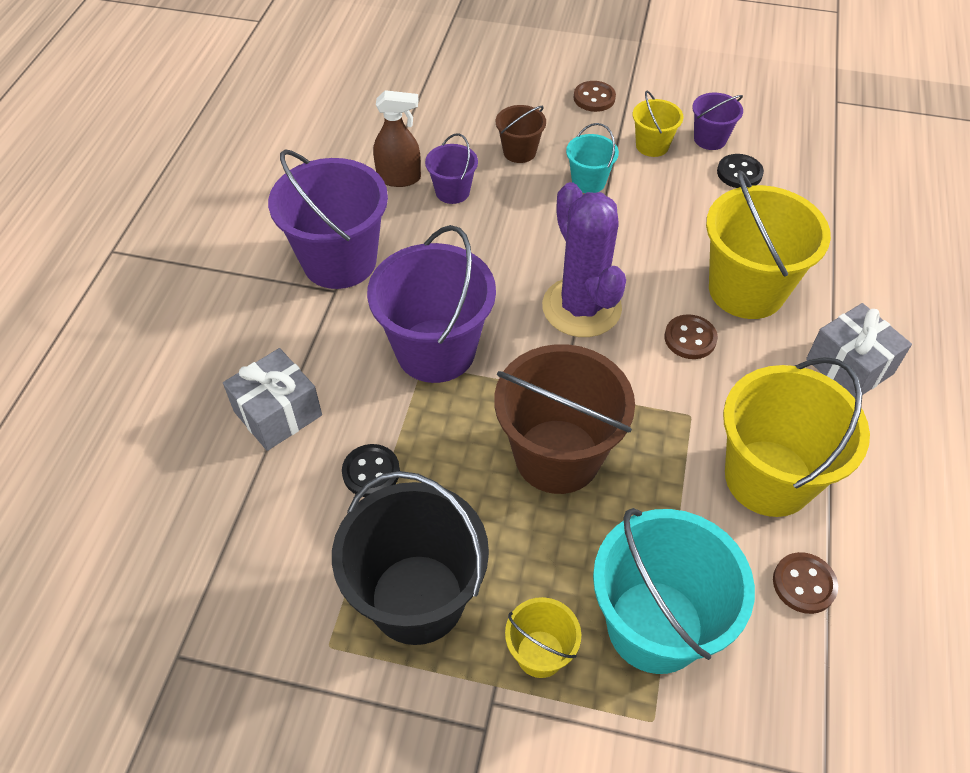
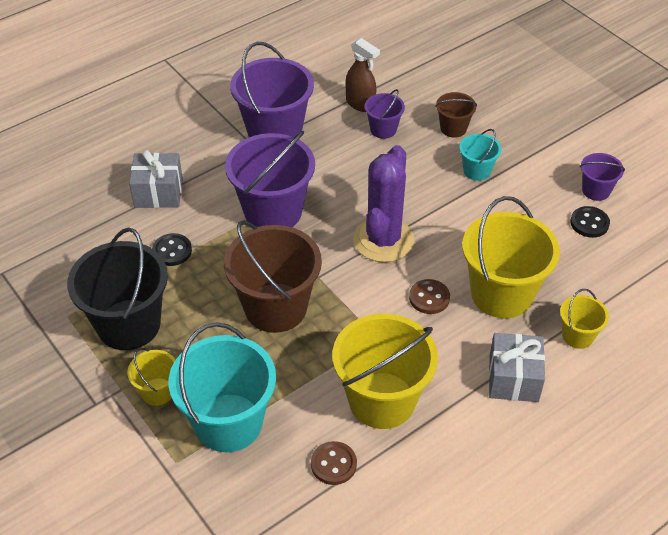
camera: 40 degrees right, 5 degrees down
(594, 98) = (545, 121): brown button -> none
(652, 146) = (548, 172): yellow bucket -> yellow bucket (577, 336)

